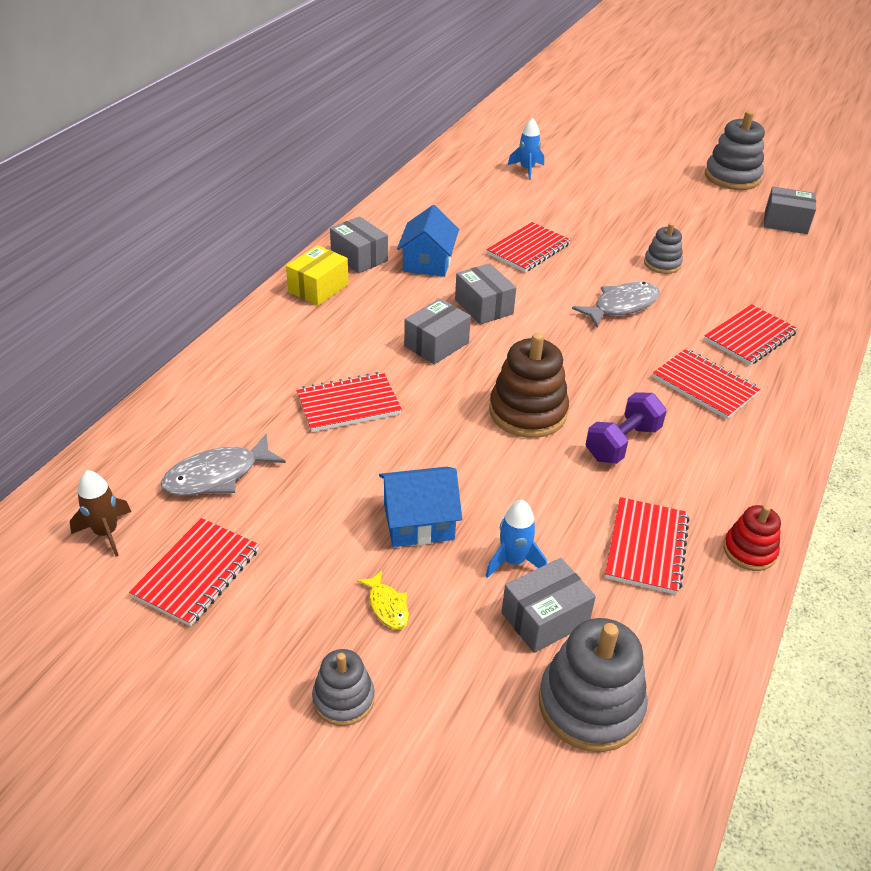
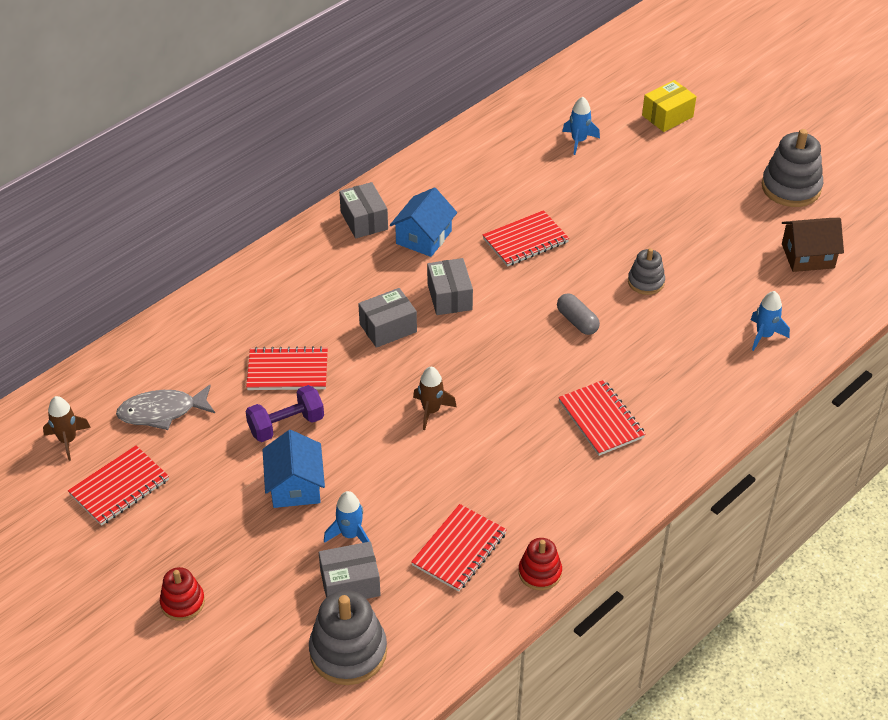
camera: 20 degrees right, 5 degrees up
(318, 288) = (313, 248): yellow box -> yellow box (667, 116)
(343, 699) = (182, 602): grey stacking toy -> red stacking toy
(387, 606) = (241, 545): yellow fish -> none
(419, 522) = (295, 486): blue house -> blue house turned 75 degrees clockwise
(528, 412) = (431, 411): brown stacking toy -> brown rocket
(621, 306) = (577, 321): grey fish -> grey capsule
(622, 443) = (494, 457): purple dumbbell -> purple dumbbell (286, 425)
(749, 337) = (677, 379): red notebook -> none
(785, 222) = (807, 256): grey box -> brown house
(798, 287) = (764, 335): none -> blue rocket

